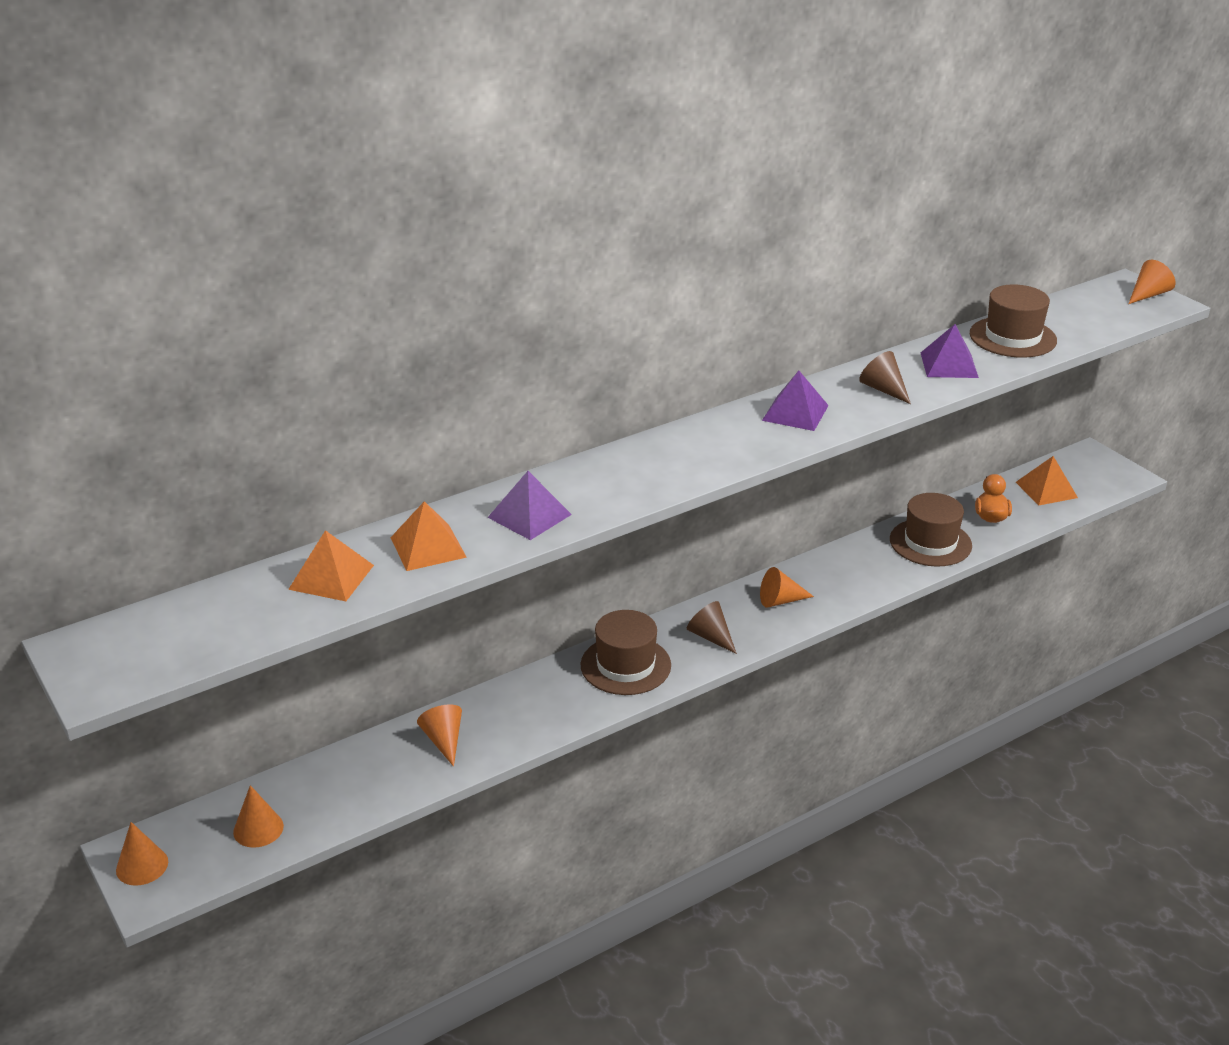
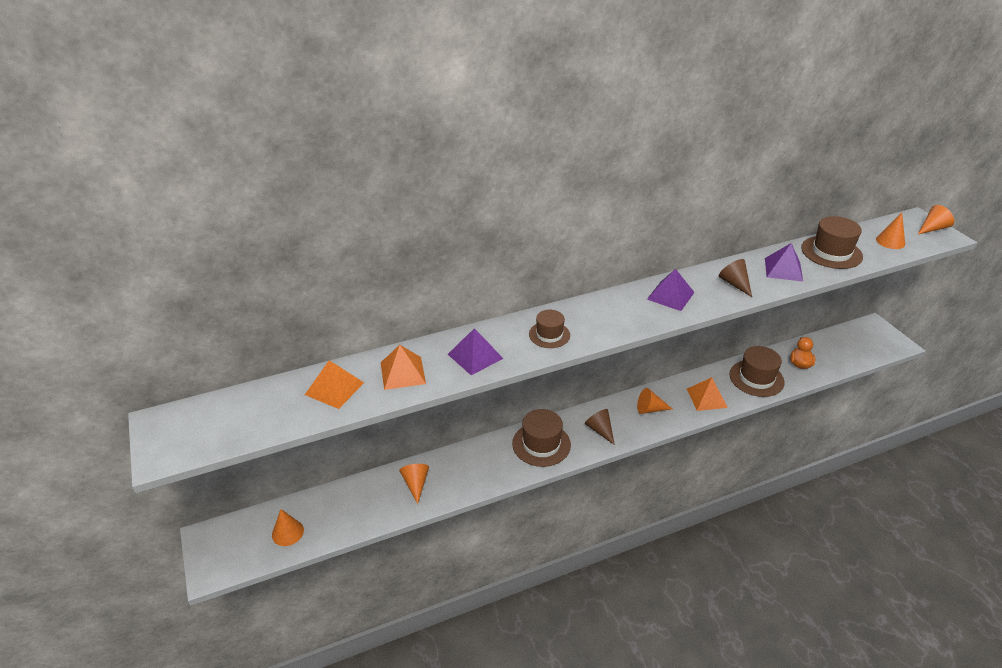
camera: 10 degrees right, 5 degrees up
(142, 866) = (212, 549): orange cone -> orange cone (890, 241)
(631, 478) = (549, 335): none -> brown hat
(1046, 490) = (840, 348): orange pyramid -> orange pyramid (707, 398)

